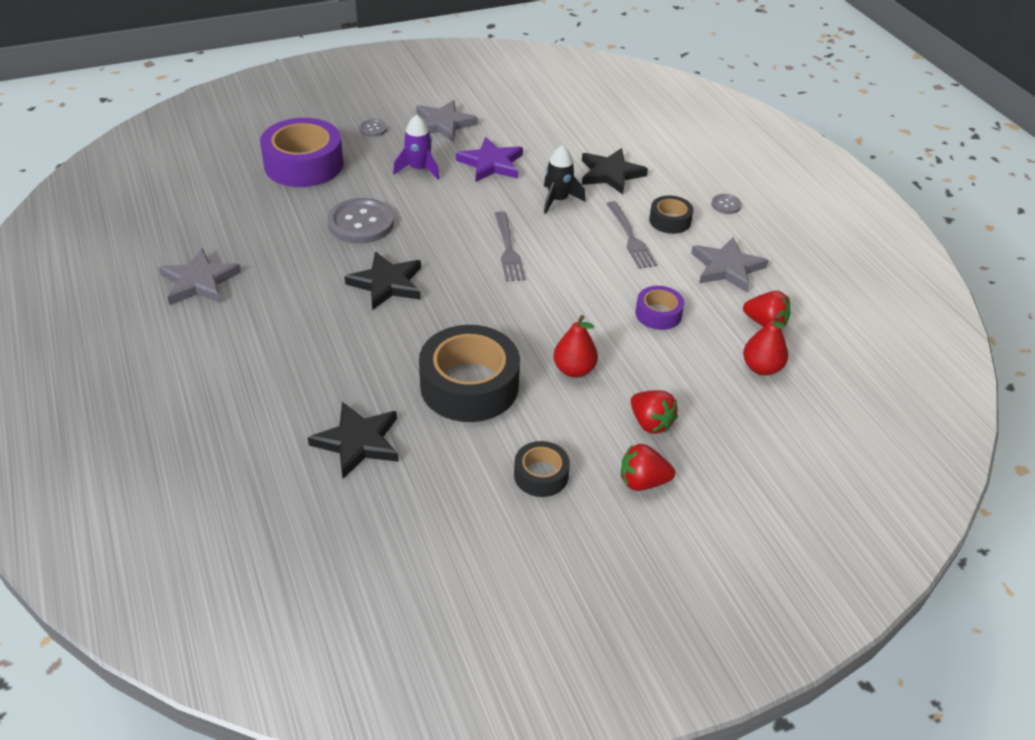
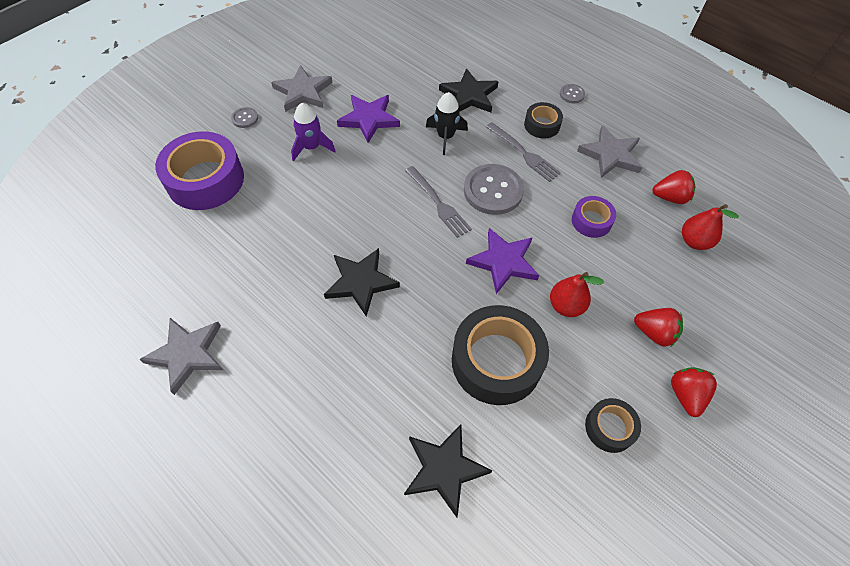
camera: 25 degrees left, 15 degrees up
(361, 223) = (297, 225): grey button -> grey button (493, 191)
(537, 315) = (503, 262): none -> purple star
(642, 482) = (685, 395): red strawberry -> red strawberry turned 120 degrees clockwise

